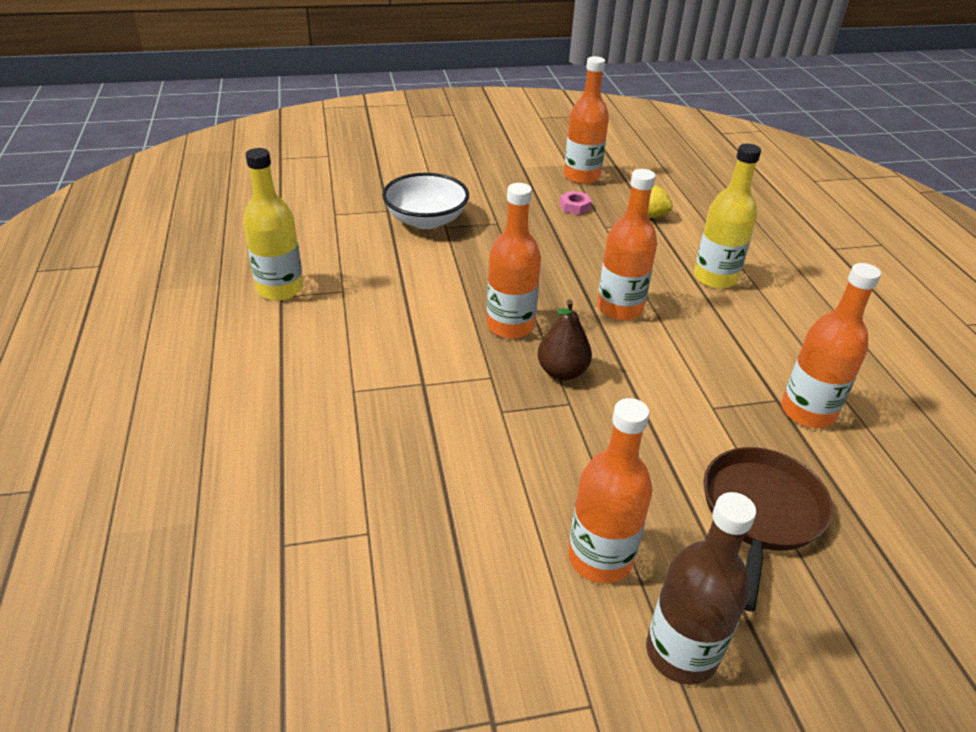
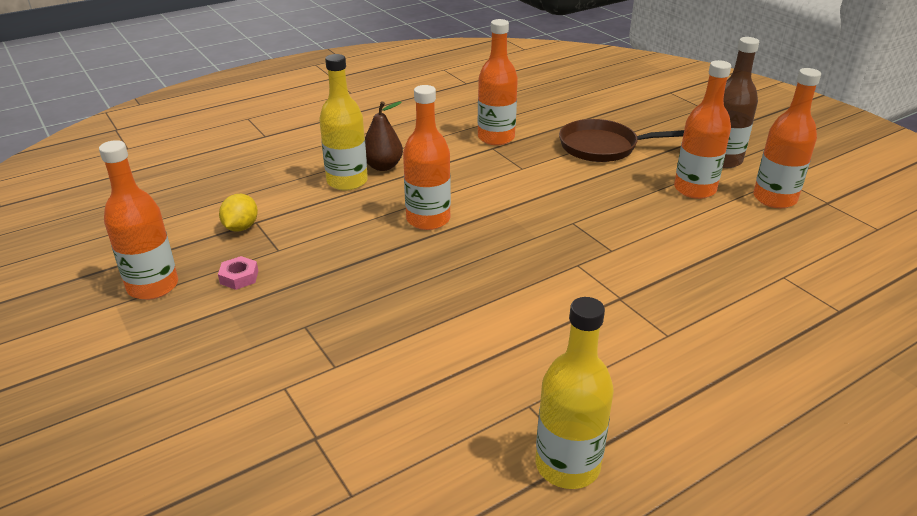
camera: 110 degrees left, 5 degrees down
(426, 220) = (326, 389): white bowl -> none
(510, 326) = (499, 271): orange bottle -> orange bottle (774, 199)
(562, 372) = (539, 232): brown pear -> brown pear (383, 166)

